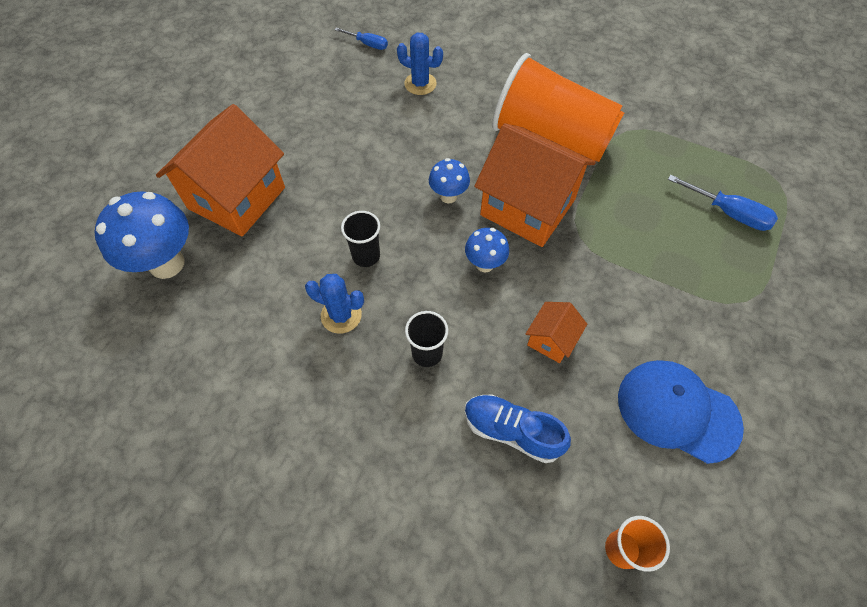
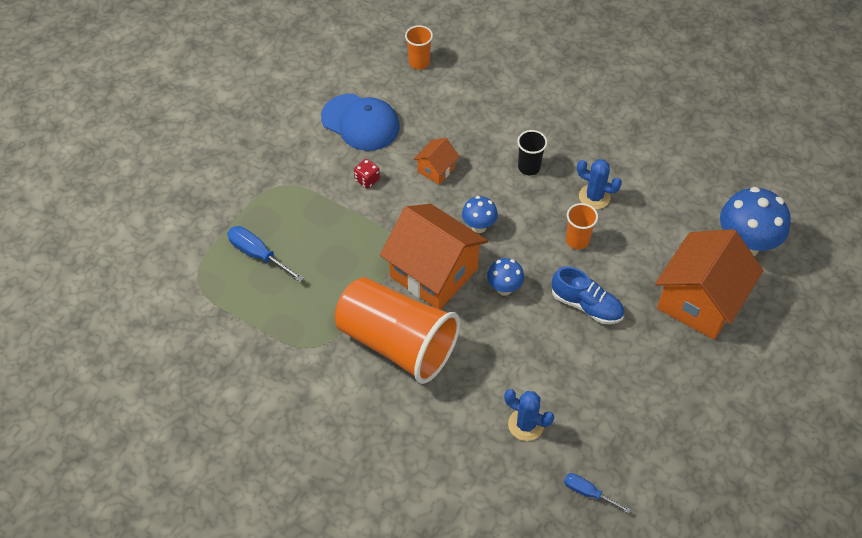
camera: 175 degrees left, 5 degrees down
(366, 256) = (577, 240): black cup -> orange cup
(511, 431) = (474, 119): blue shoe -> blue shoe (586, 305)
(637, 317) = (367, 180): none -> red dice

